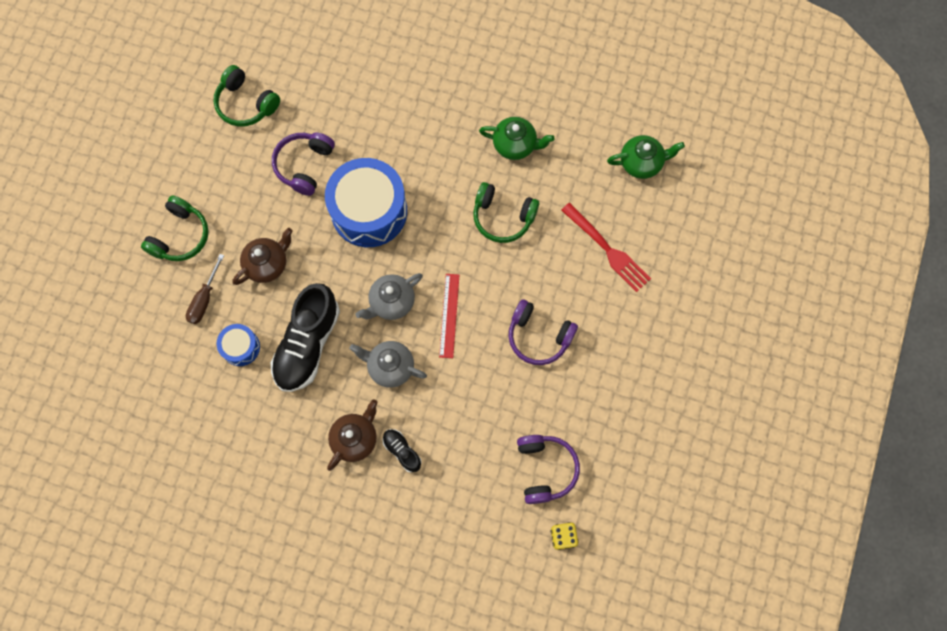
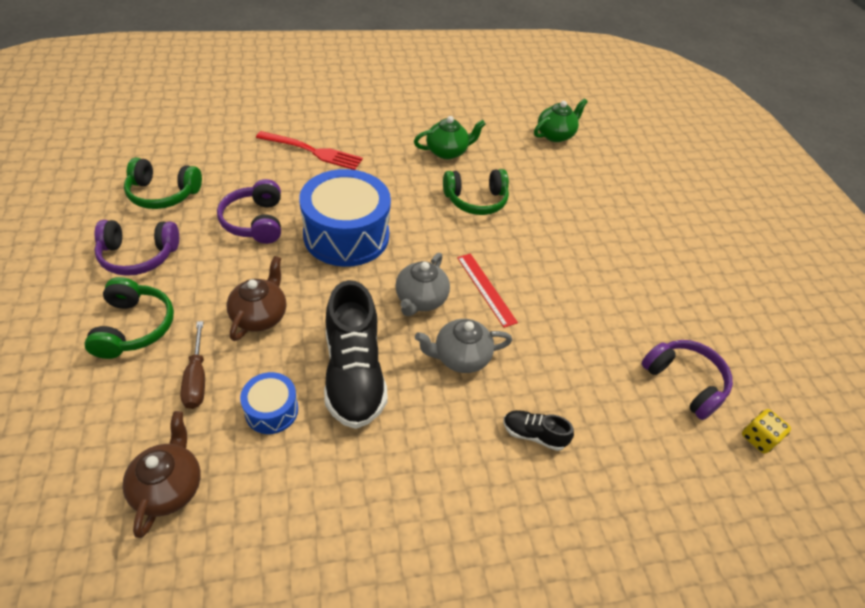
camera: 35 degrees left, 25 degrees down
(355, 438) = (472, 446): brown teapot -> brown teapot (169, 487)
(538, 336) = (580, 274): purple headphones -> purple headphones (138, 256)
(607, 249) = (580, 194): red fork -> red fork (313, 151)

